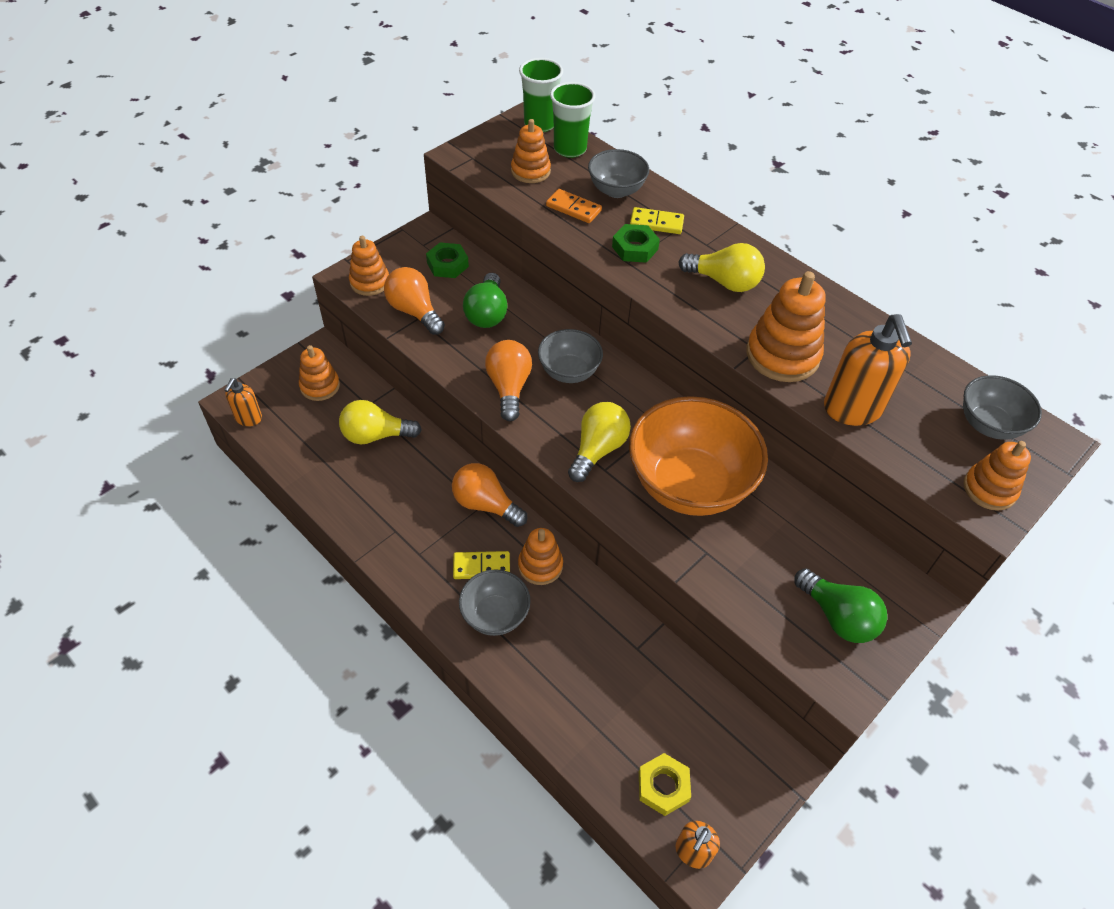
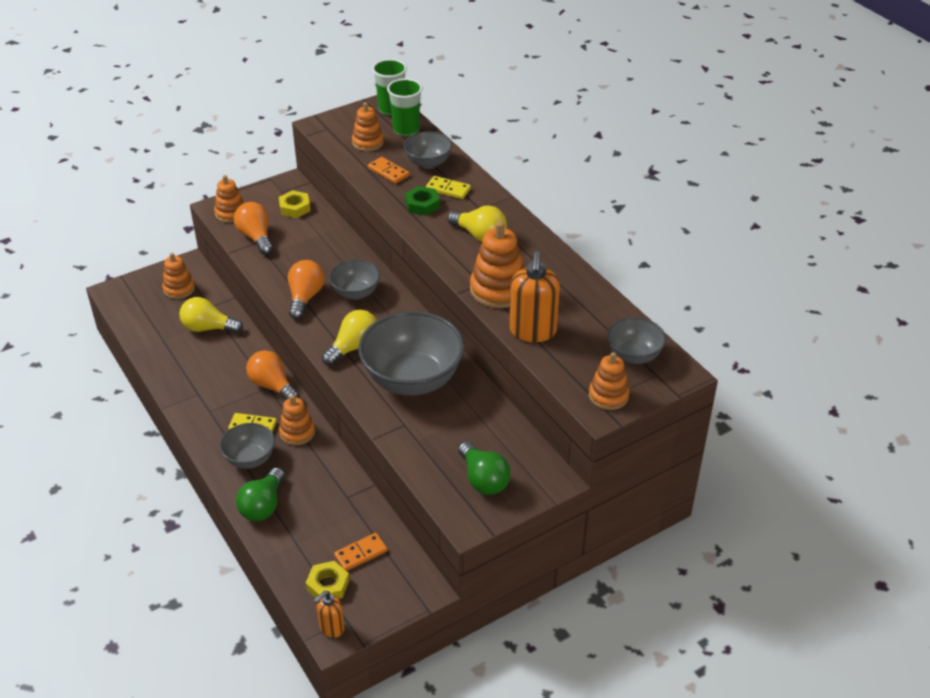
camera: 15 degrees right, 10 degrees down
(248, 418) = (118, 304): orange soap dispenser -> none
(447, 264) = (295, 208): green nut -> yellow nut
(487, 313) = (310, 245): green light bulb -> green light bulb (263, 506)
(685, 729) = (360, 553): none -> orange domino
(689, 485) = (412, 380): orange bowl -> grey bowl

